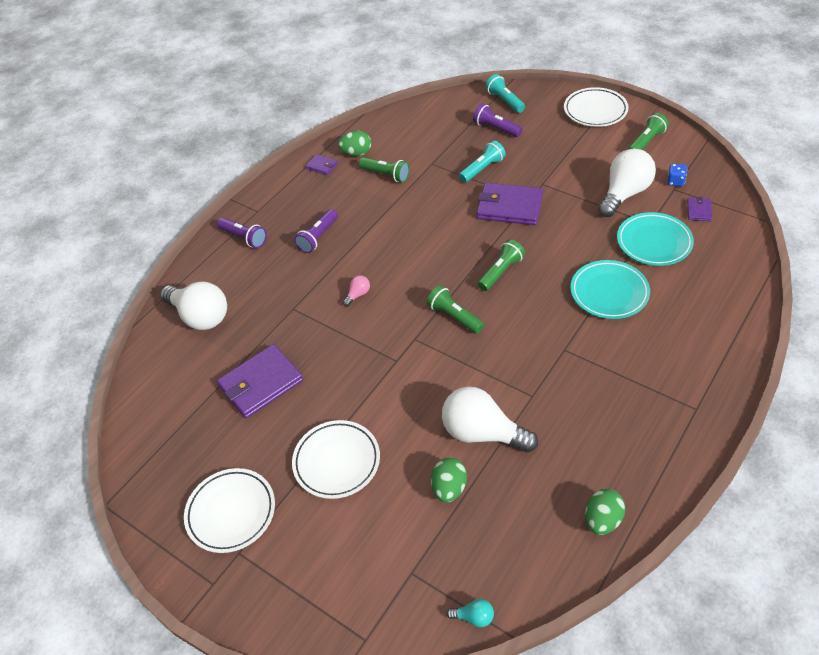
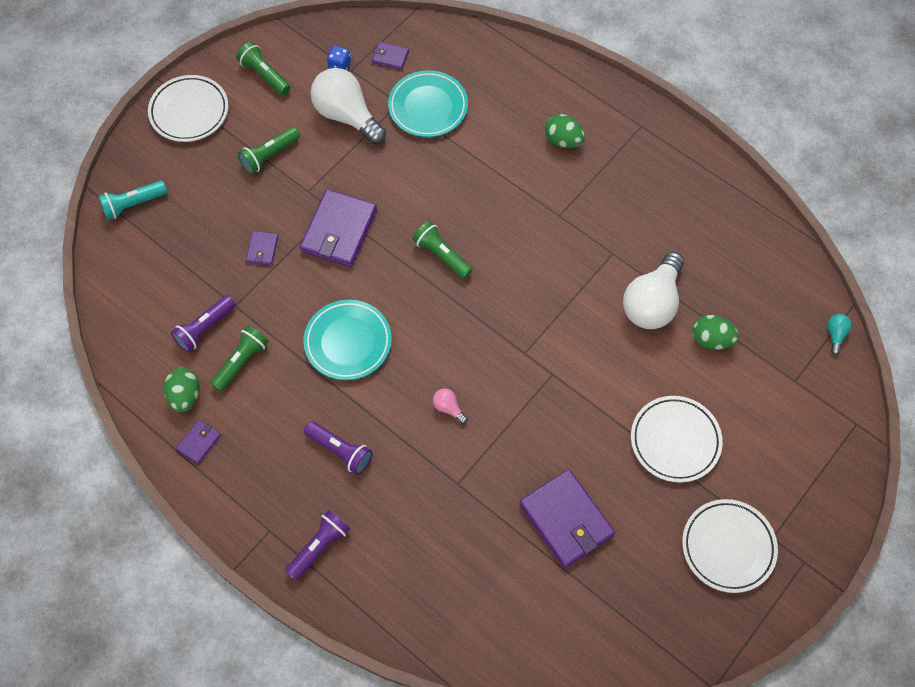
camera: 90 degrees left, 15 degrees up
(200, 316) = (451, 598): white light bulb -> none
(454, 316) = (499, 310): green flashlight -> green flashlight (269, 156)
(482, 169) = (262, 249): turquoise flashlight -> purple wallet
(496, 128) = (187, 223): purple flashlight -> purple flashlight (205, 329)
(602, 520) = (749, 222): green egg -> green egg (563, 140)
(609, 293) = (491, 161): turquoise plate -> turquoise plate (348, 342)

